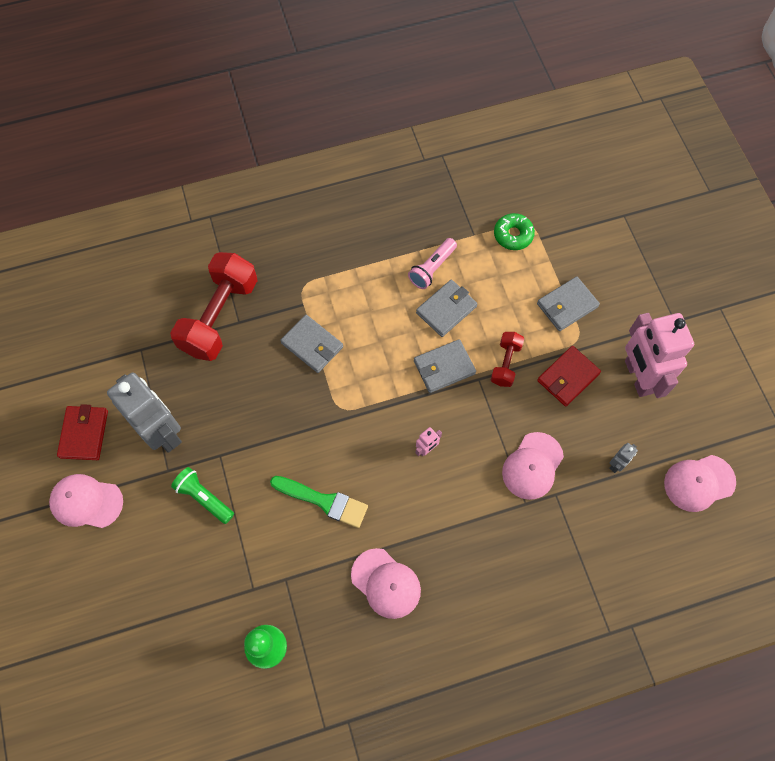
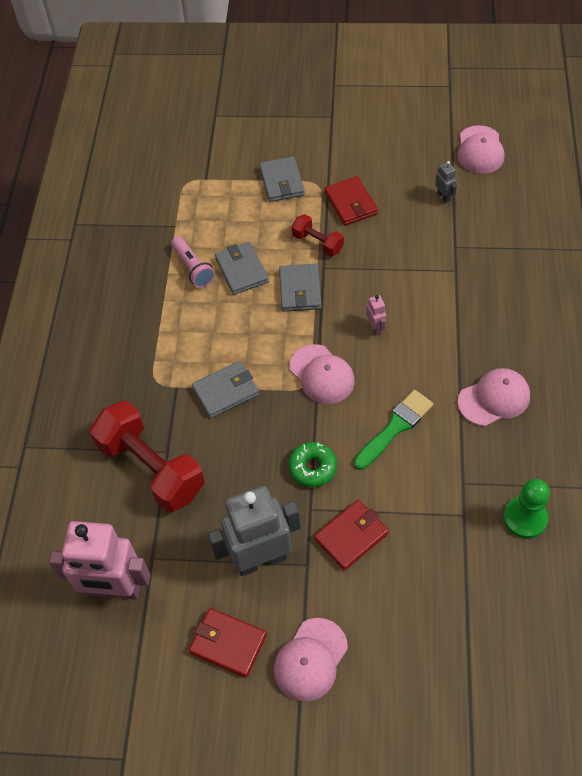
camera: 65 degrees left, 10 degrees down
(204, 498) = (351, 536): green flashlight -> red wallet
(513, 235) = (191, 197): green donut -> green donut (312, 468)
(532, 466) = (423, 254): pink cap -> pink cap (322, 374)
(638, 377) = (371, 157): pink robot -> pink robot (115, 590)

